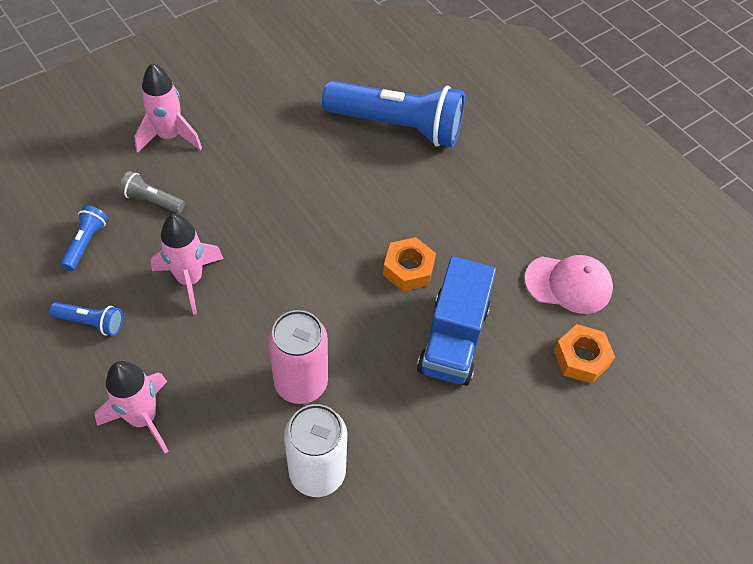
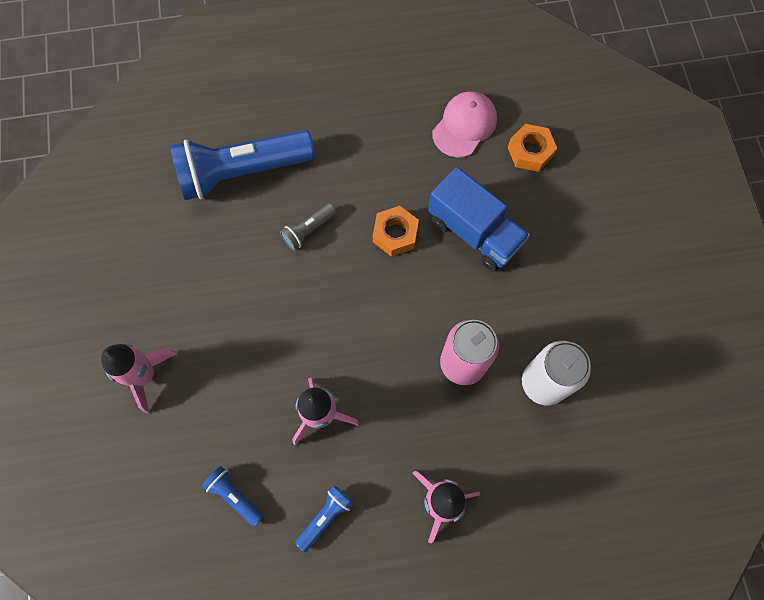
camera: 60 degrees left, 15 degrees up
(152, 200) = (215, 418): grey flashlight -> grey flashlight (308, 230)
(398, 126) = (242, 172): blue flashlight -> blue flashlight turned 150 degrees counterclockwise

